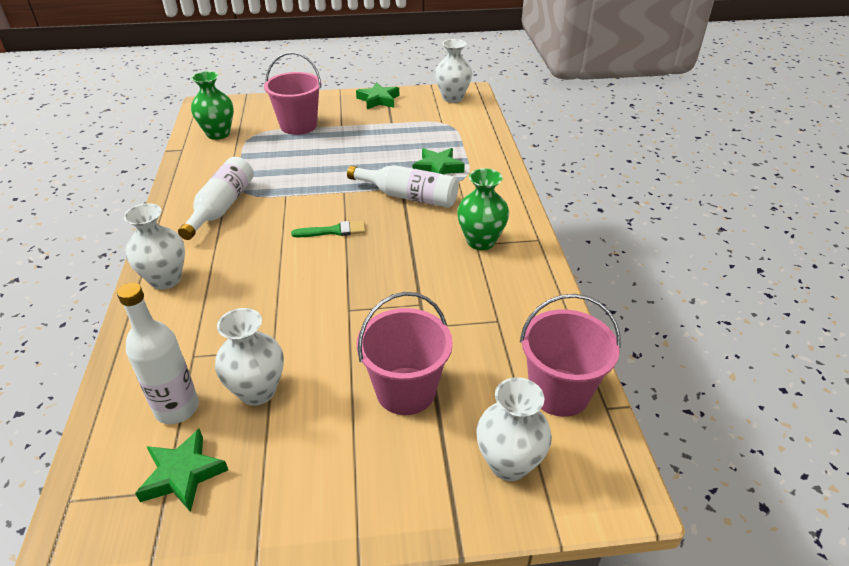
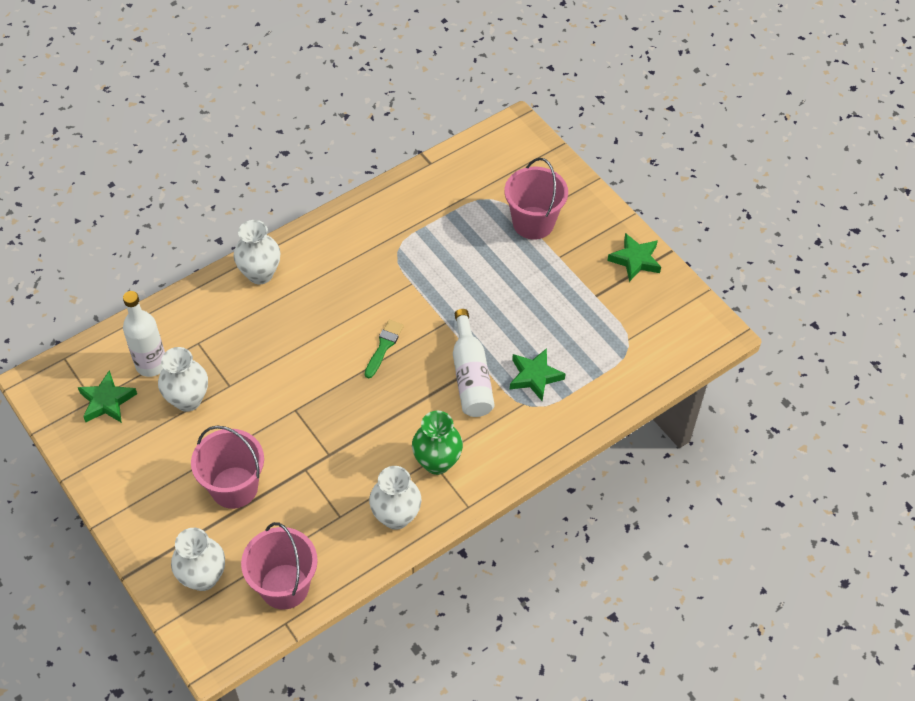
camera: 60 degrees right, 15 degrees up
(218, 134) = (473, 171): green vase -> none
(222, 207) = (366, 249): white bottle -> none
(333, 231) = (384, 346): green brush -> green brush turned 120 degrees counterclockwise
(452, 98) = (691, 324): white vase -> white vase (396, 516)

